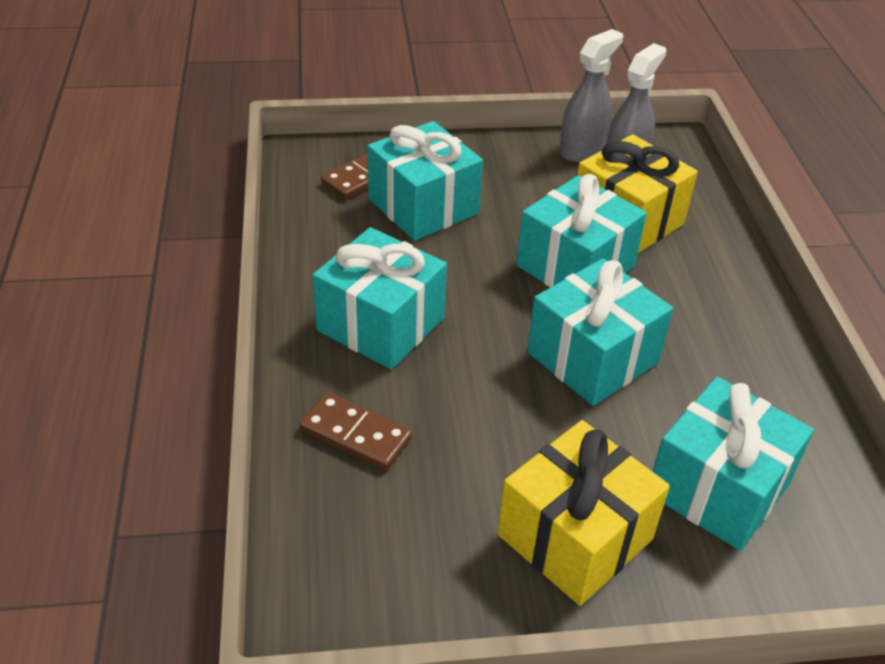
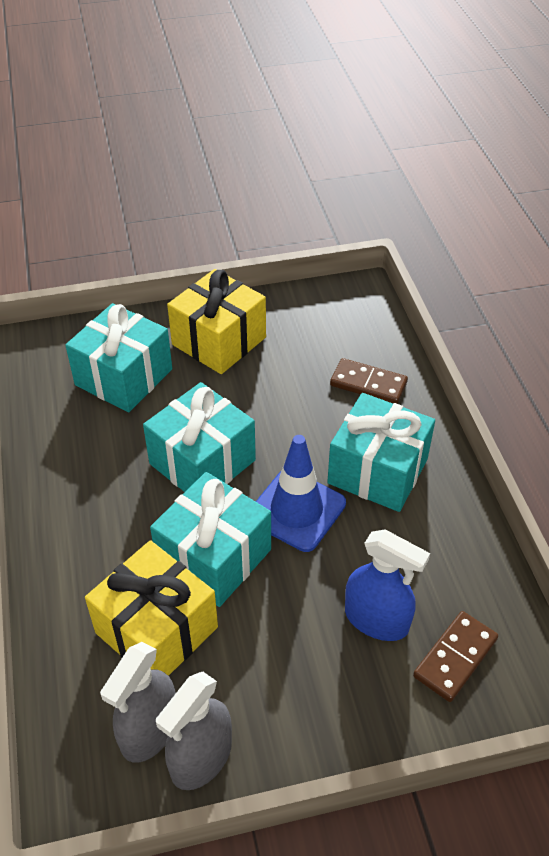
camera: 175 degrees right, 5 degrees up
(423, 206) = (376, 619): turquoise gift -> blue spray bottle
(484, 296) = (296, 510): none -> blue traffic cone

